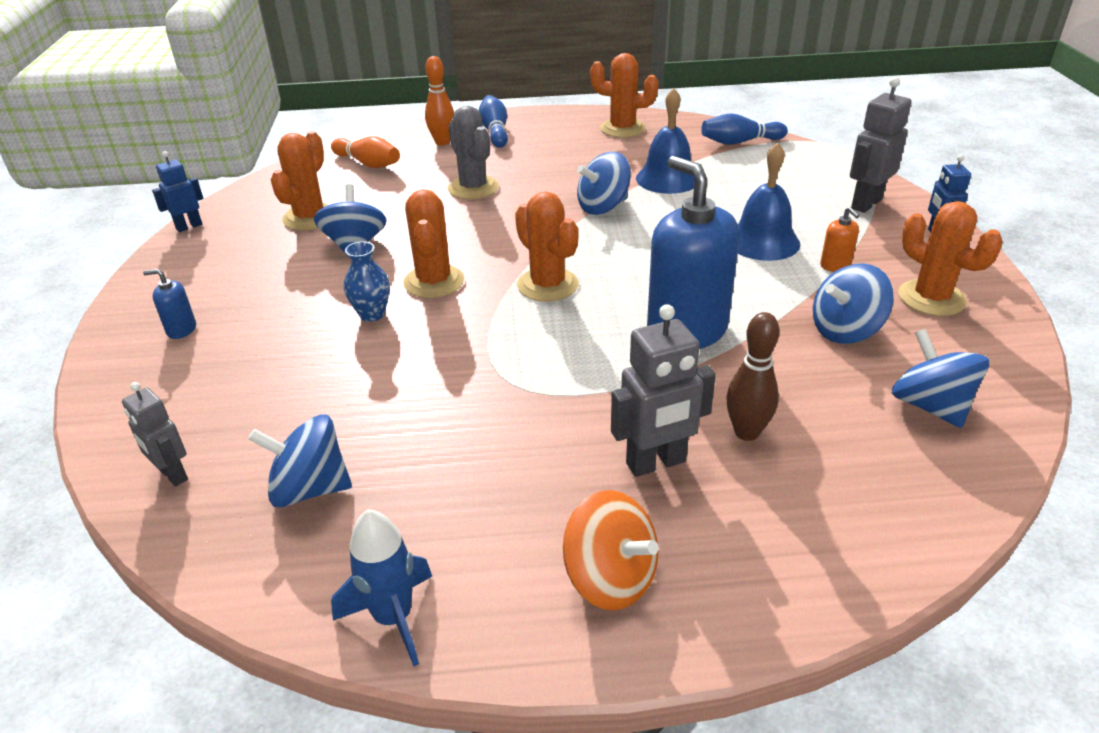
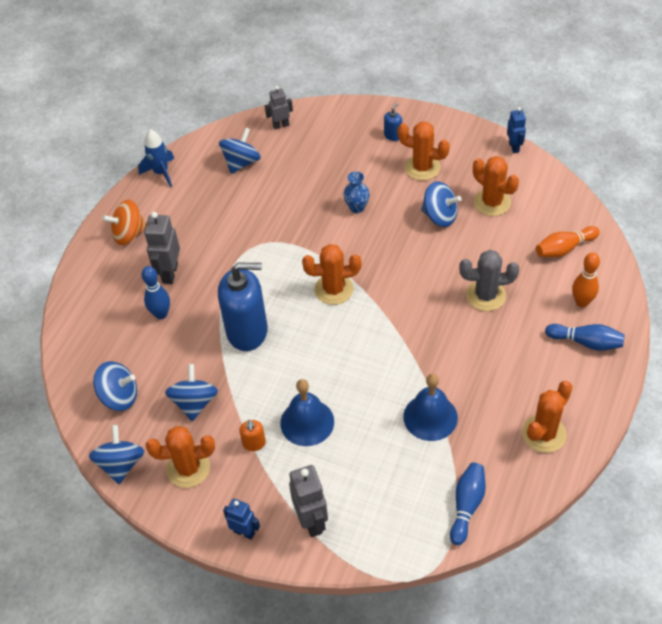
camera: 120 degrees right, 15 degrees up
(434, 282) = (372, 241): orange cactus -> orange cactus (422, 168)
(603, 207) = (411, 357): blue spinning top -> blue spinning top (121, 464)
(746, 432) = (161, 314): brown bowling pin -> blue bowling pin
(835, 265) = (254, 443): orange soap dispenser -> orange soap dispenser turned 105 degrees counterclockwise

